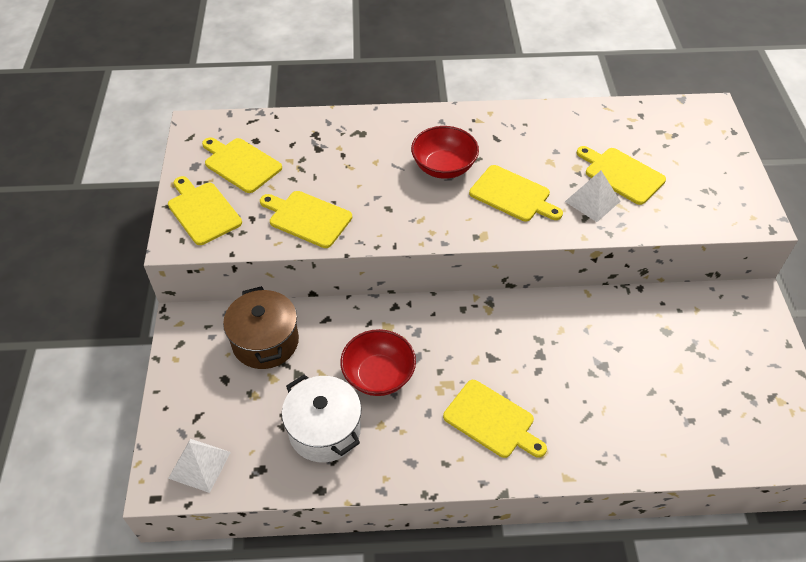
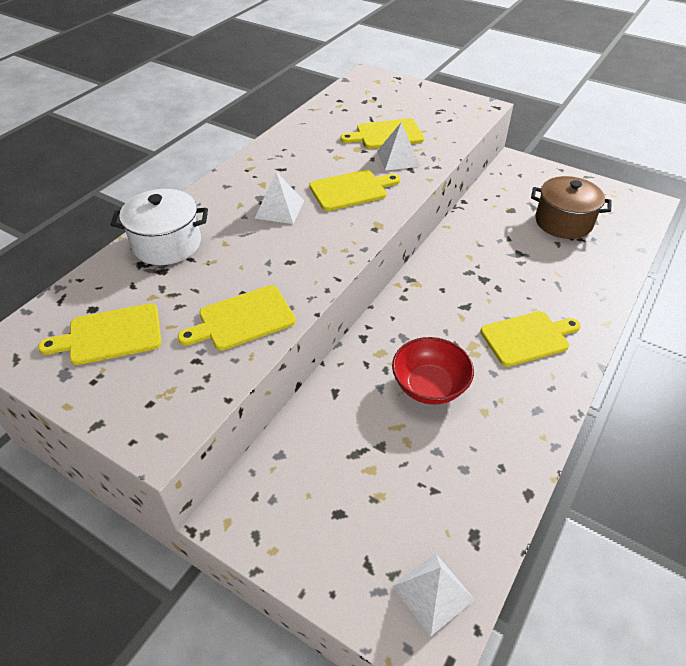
camera: 55 degrees left, 5 degrees down
(203, 211) = (140, 397): yellow cutting board -> none
(265, 342) = (320, 454): brown pot -> brown pot (563, 222)
(324, 430) = (462, 457): white pot -> white pot (167, 244)
(444, 167) = (279, 209): red bowl -> white pyramid

